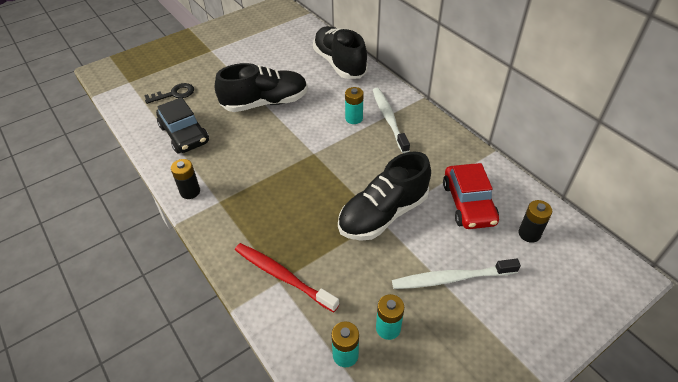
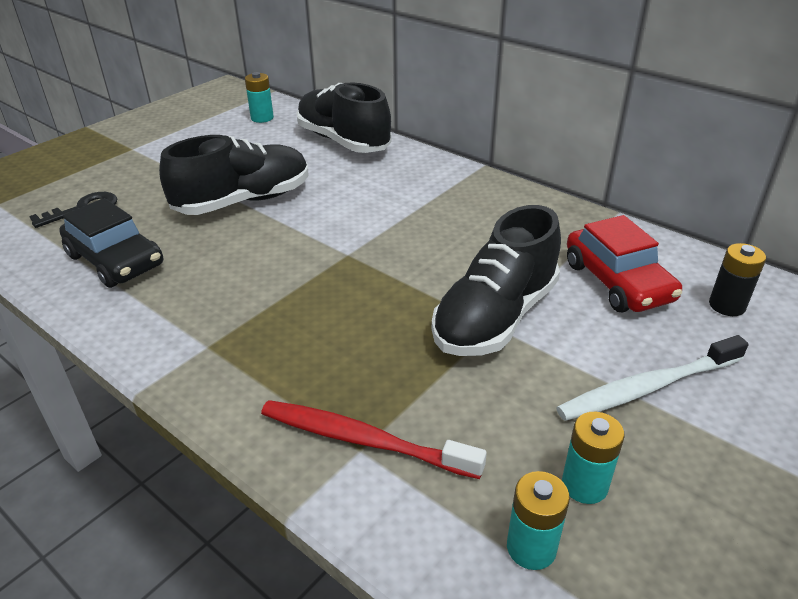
camera: 15 degrees left, 10 degrees down
(190, 191) = (149, 340): black battery -> none
(354, 118) = (393, 202): turquoise battery -> turquoise battery (262, 118)
(389, 119) = (447, 196): white toothbrush -> none

